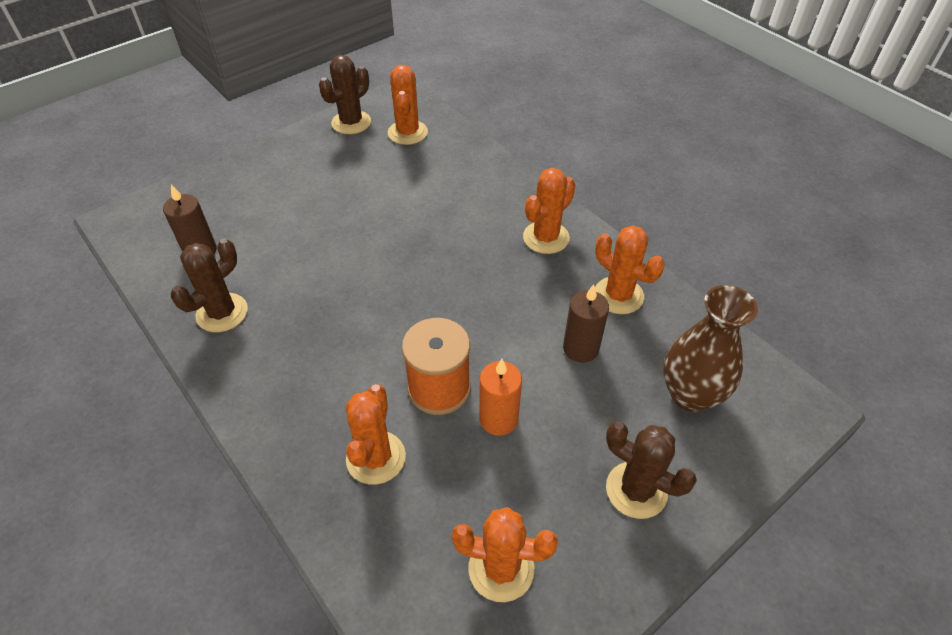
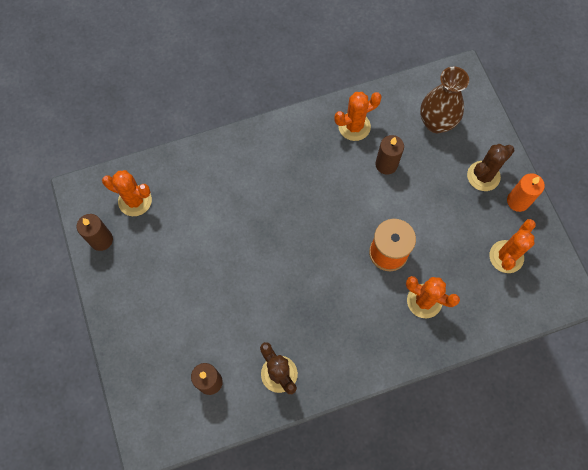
camera: 70 degrees left, 20 degrees up
(351, 122) = (101, 240): brown cactus -> brown candle
(498, 419) = (420, 227): orange candle -> orange candle (518, 201)
(546, 238) = (289, 147): orange cactus -> none

